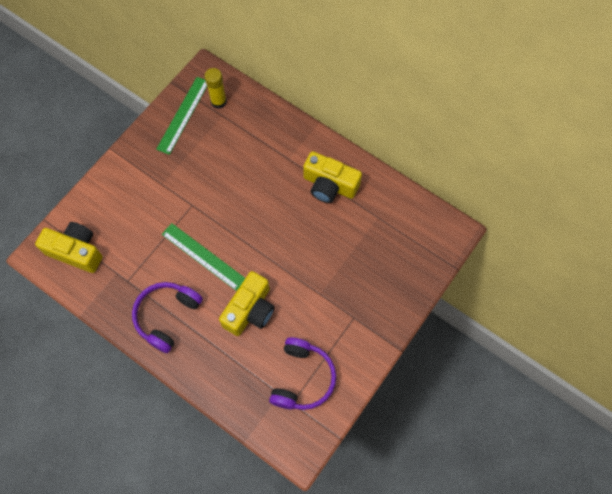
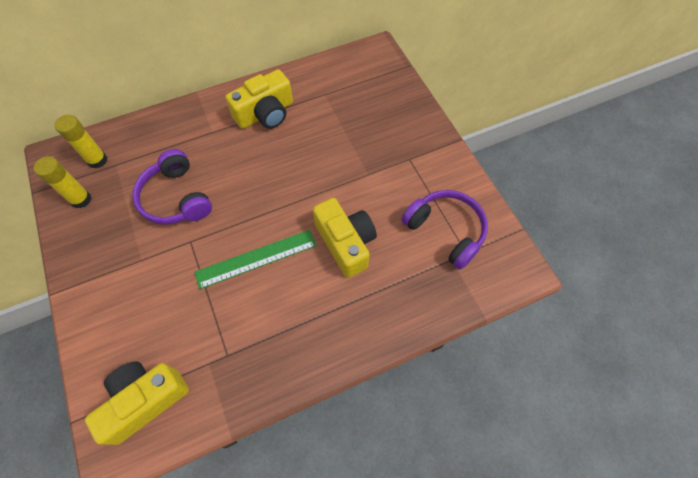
camera: 60 degrees left, 5 degrees down
(166, 316) = (299, 331): purple headphones -> purple headphones (176, 198)
(183, 115) = (81, 199): green ruler -> yellow glue stick

